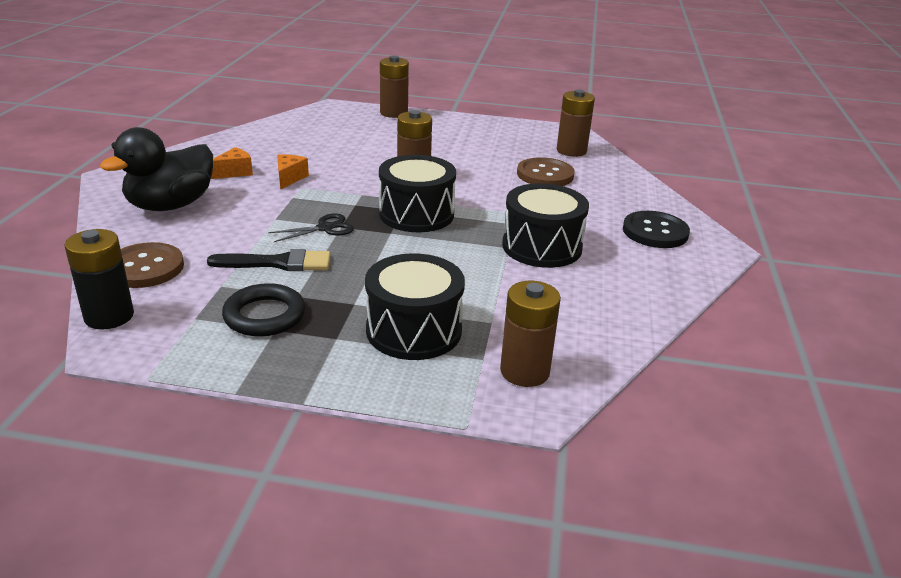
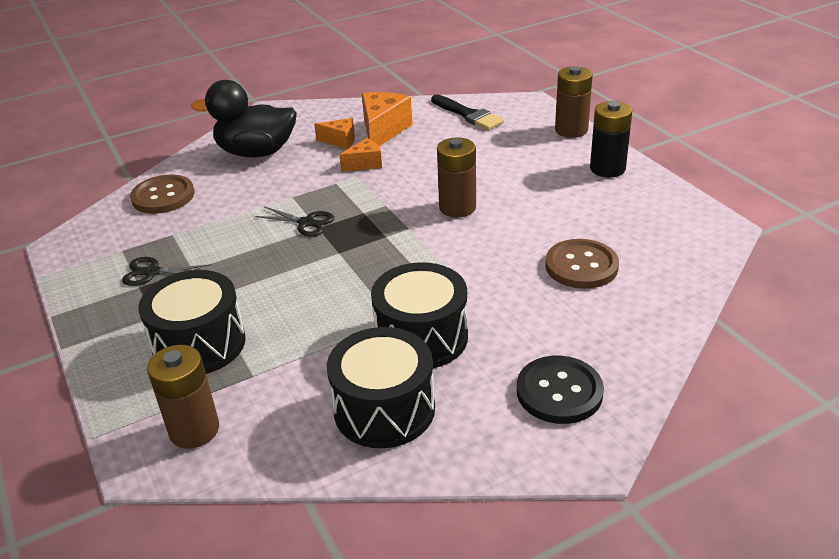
camera: 55 degrees right, 5 degrees up
(109, 316) = (93, 222): black battery -> black battery (607, 168)
(257, 155) = (383, 131): none -> orange cheese
(264, 315) = (152, 272): black ring -> black scissors
(277, 263) = (228, 236): black brush -> black brush (468, 115)
(416, 214) = (388, 246): black drum -> black drum (384, 409)
(571, 151) = (670, 253): brown battery -> none

